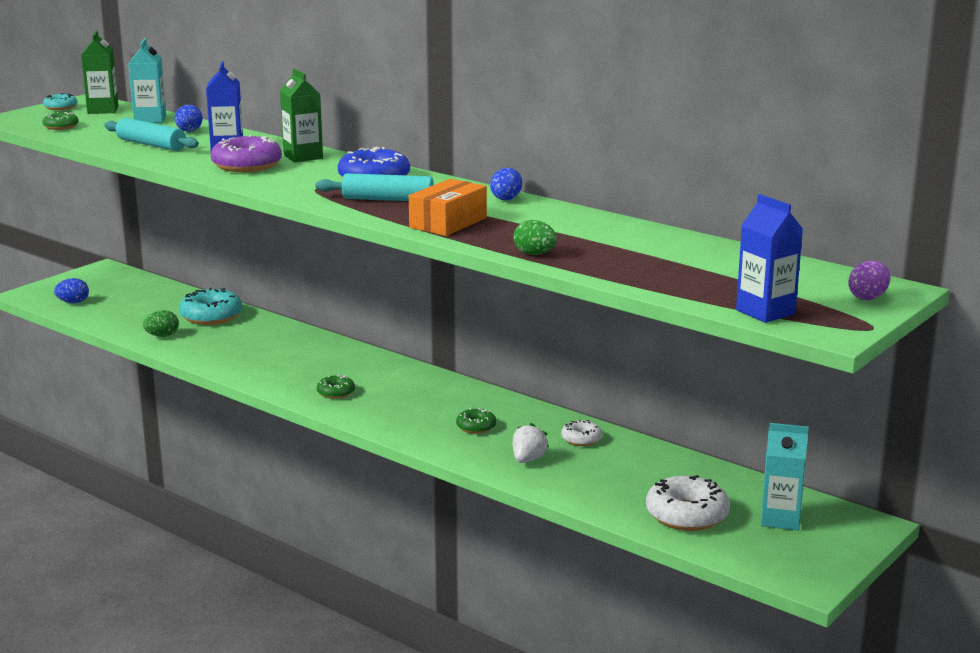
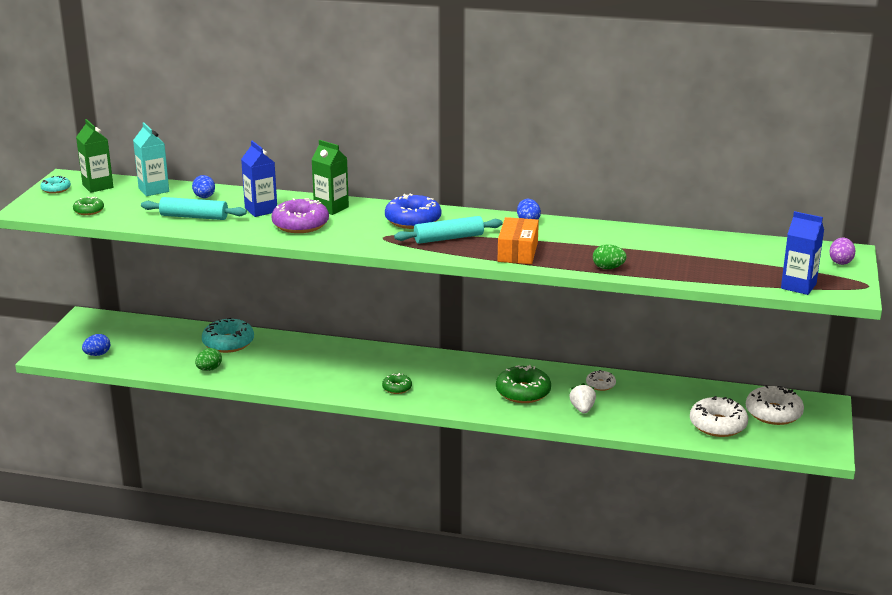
camera: 25 degrees left, 5 degrees up
(476, 427) = (523, 392): green donut -> green donut, size x1.84
(780, 519) = (773, 413): turquoise carton -> white donut

